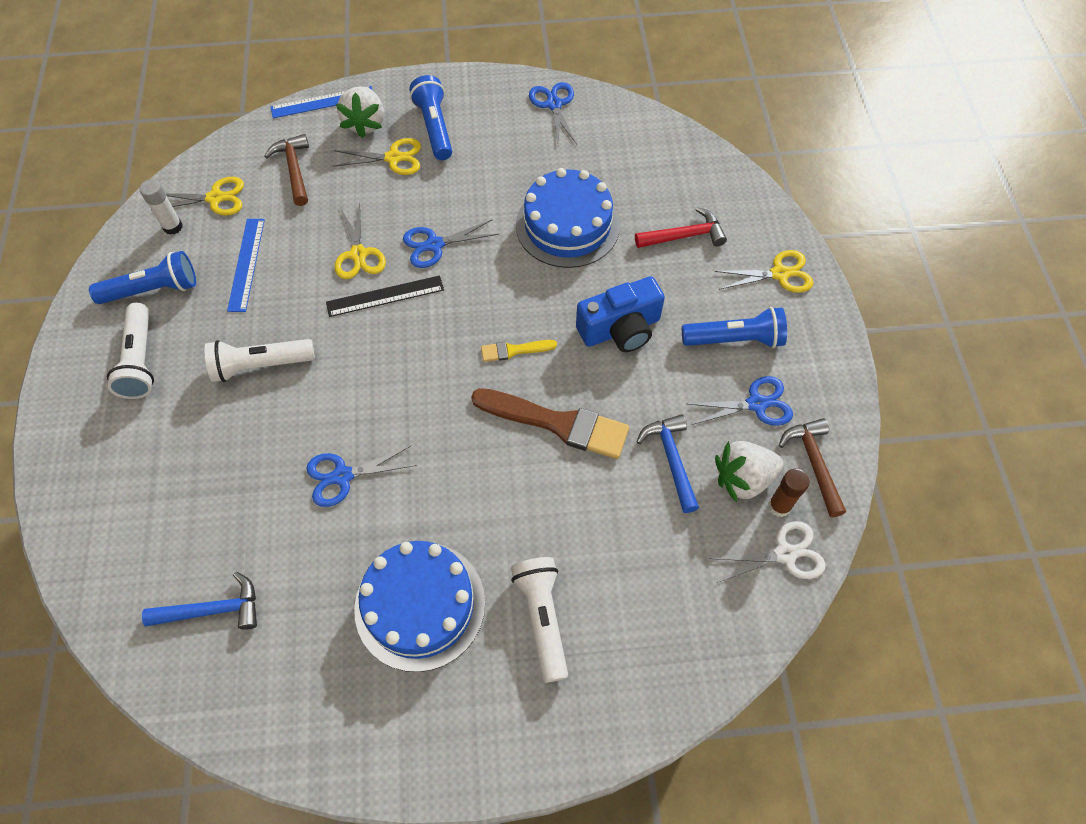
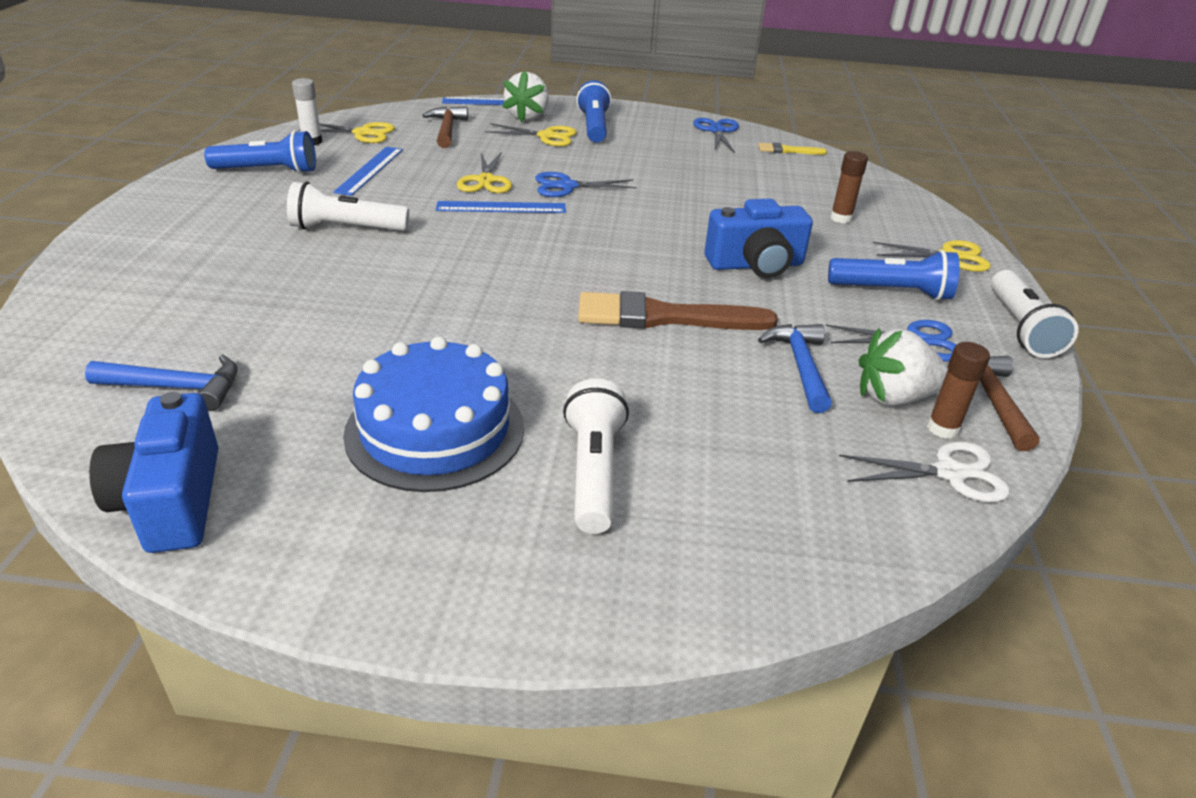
camera: 10 degrees right, 25 degrees down
(140, 360) = (225, 207): white flashlight -> white flashlight (1020, 328)
(265, 724) = (172, 500): none -> blue camera
(343, 476) = (393, 313): blue scissors -> none
(385, 296) = (501, 207): black ruler -> blue ruler
(514, 350) = (628, 260): yellow brush -> yellow brush (787, 150)
(557, 423) = (663, 317): brown brush -> brown brush turned 150 degrees clockwise
(567, 225) = (712, 195): blue cake -> none
(684, 236) = (841, 218): red hammer -> brown glue stick

